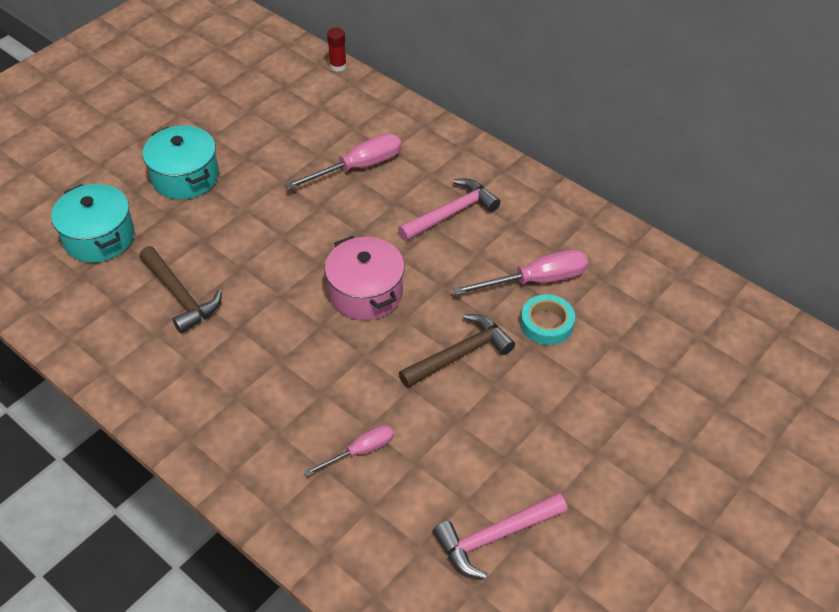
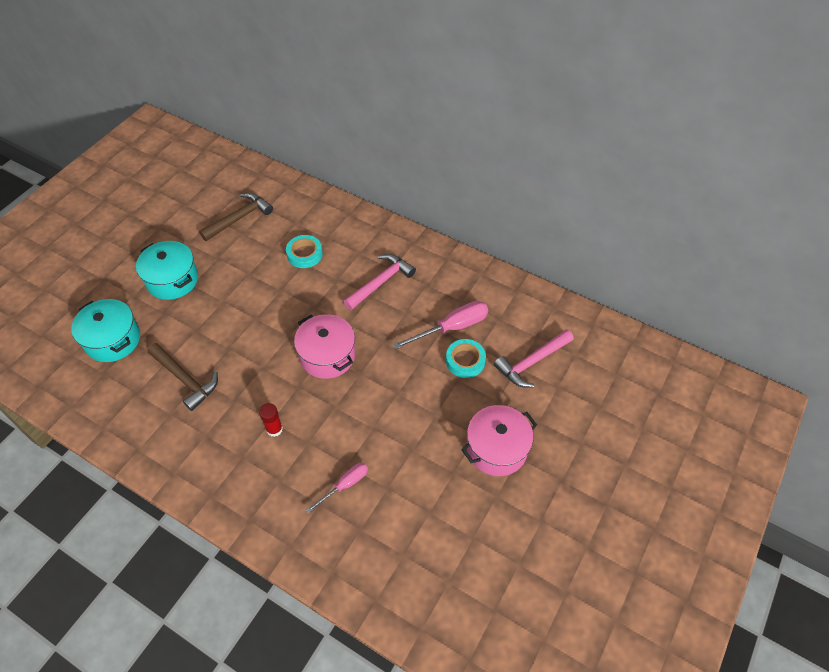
camera: 10 degrees left, 5 degrees up
(338, 66) = (275, 173): red glue stick -> red glue stick (274, 429)
(358, 167) = (305, 254): pink screwdriver -> turquoise tape
(460, 354) = (406, 395): brown hammer -> brown hammer (239, 218)
(495, 537) = (455, 537): pink hammer -> pink hammer (531, 362)
(570, 437) = (497, 449): none -> pink pot

